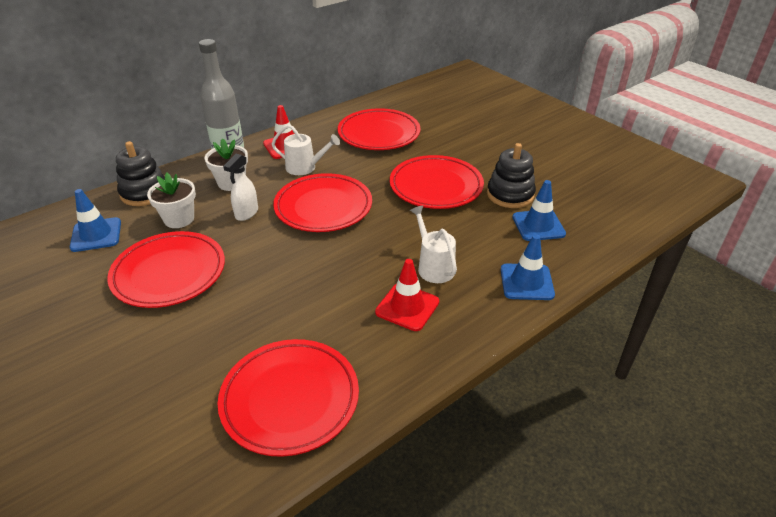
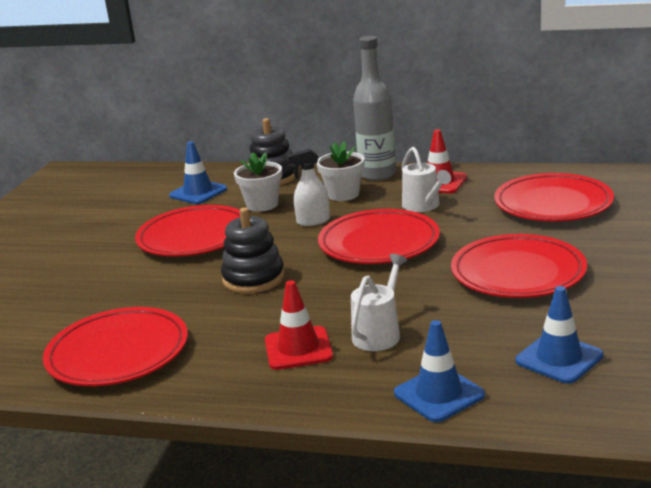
camera: 55 degrees right, 15 degrees down
(510, 195) = (587, 317): black stacking toy -> black stacking toy (253, 278)

